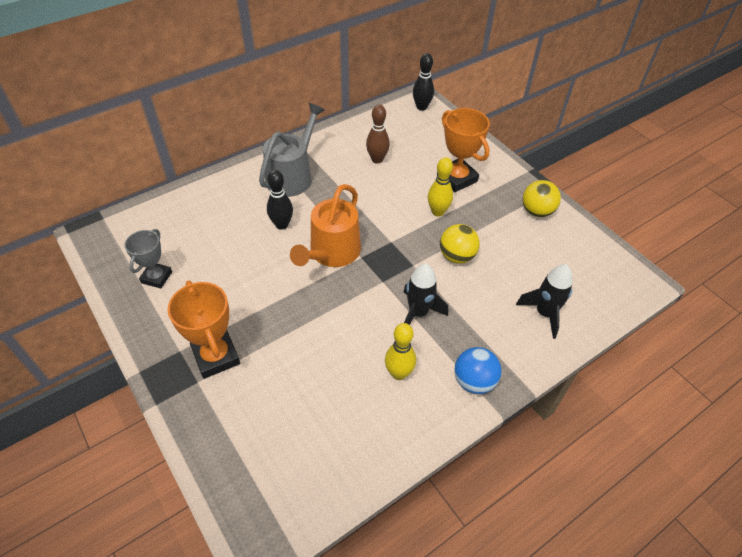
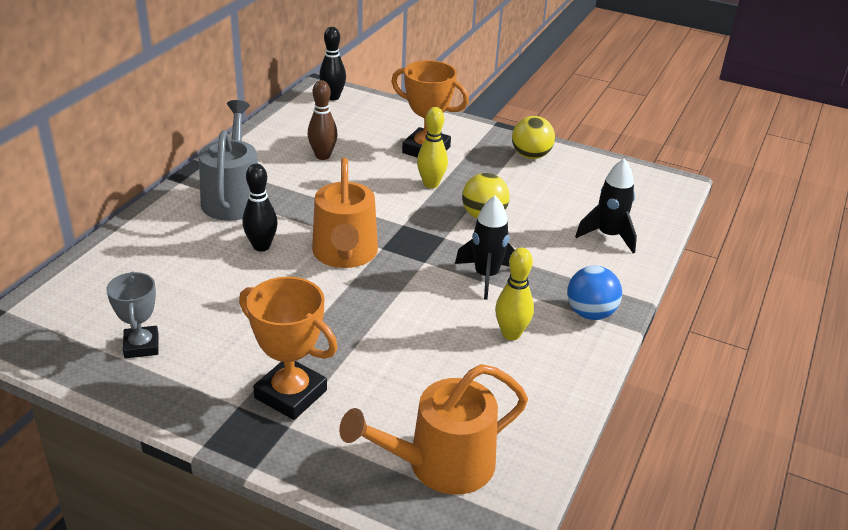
camera: 30 degrees left, 15 degrees down
(269, 462) = (441, 464): none -> orange watering can

